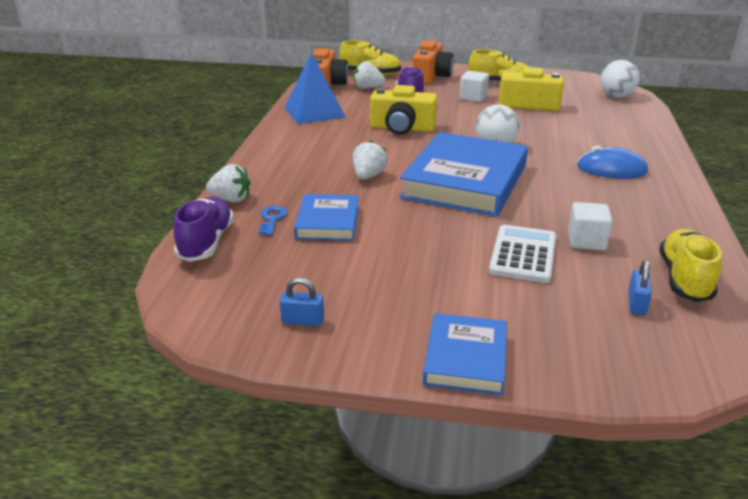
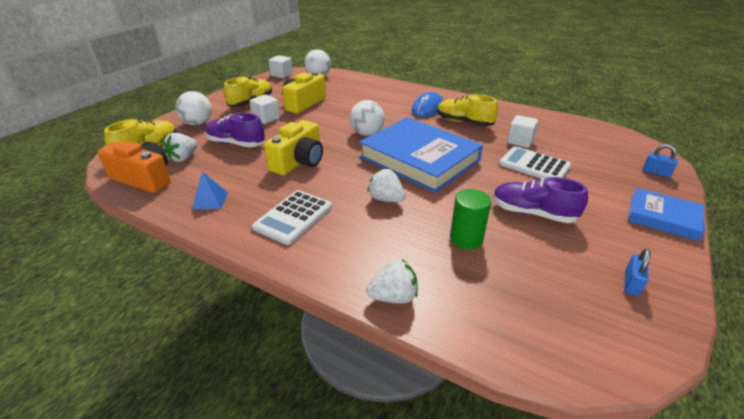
camera: 70 degrees left, 5 degrees up
(206, 243) = (489, 331): purple shoe -> purple shoe (533, 213)
(231, 199) = (393, 297): white strawberry -> white strawberry turned 45 degrees clockwise
(272, 219) = (449, 272): blue key -> none
(312, 144) = (293, 217): none -> white calculator
(314, 112) = (210, 200): blue pyramid -> blue pyramid, size x0.51
(328, 222) = (466, 238): blue book -> green cylinder
(431, 76) = (197, 123): orange camera -> white ball
(590, 80) = (281, 75): none -> white cube
(636, 304) = (592, 148): blue padlock -> blue padlock (656, 172)
(684, 279) = (565, 128): yellow shoe -> yellow shoe (464, 122)

